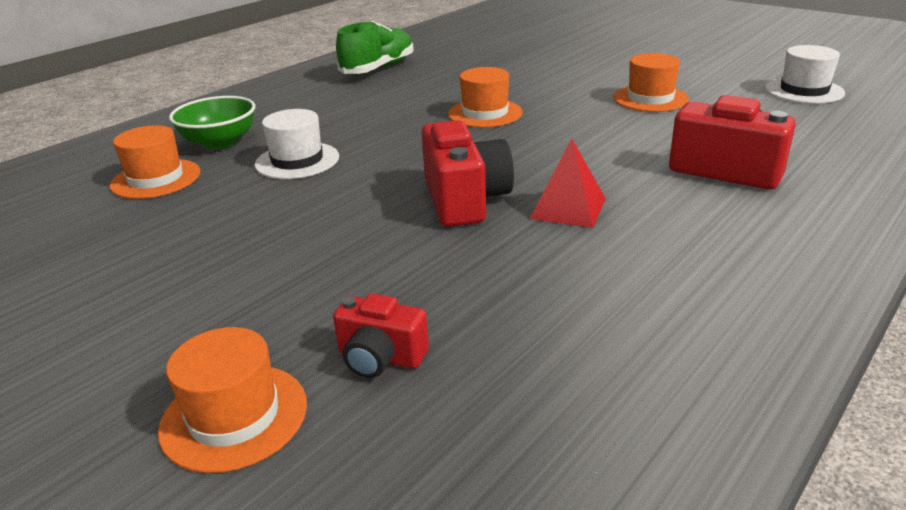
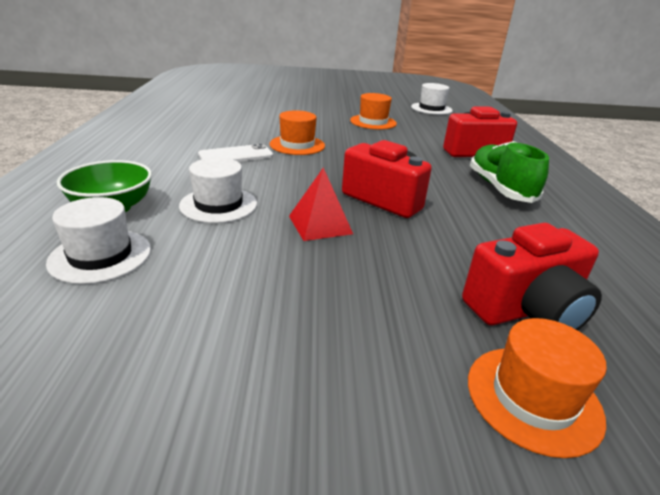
camera: 45 degrees left, 0 degrees up
(156, 179) = (100, 256): orange hat -> white hat
(378, 69) = (159, 127): green shoe -> green shoe (500, 188)
(380, 358) = (526, 310): red camera -> red camera, size x1.72
(398, 113) = (236, 155): none -> white phone
(568, 208) = (445, 188): red pyramid -> red pyramid (320, 224)

